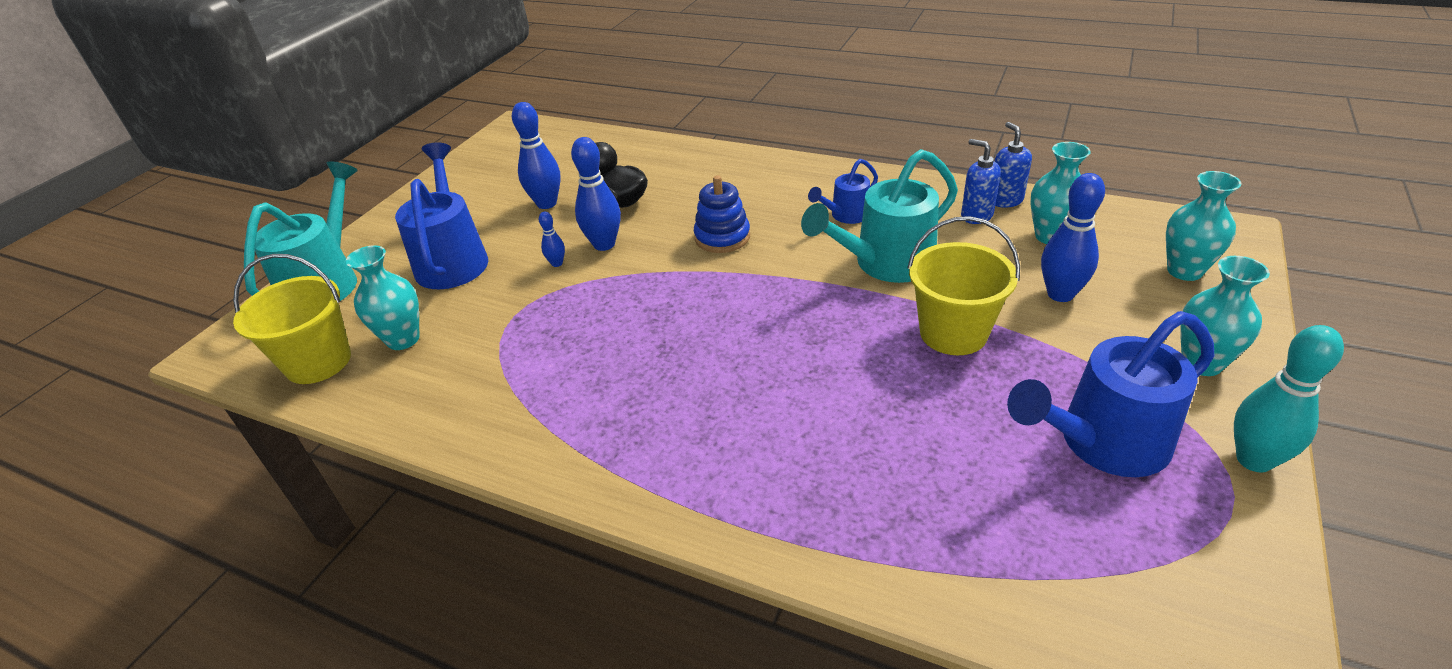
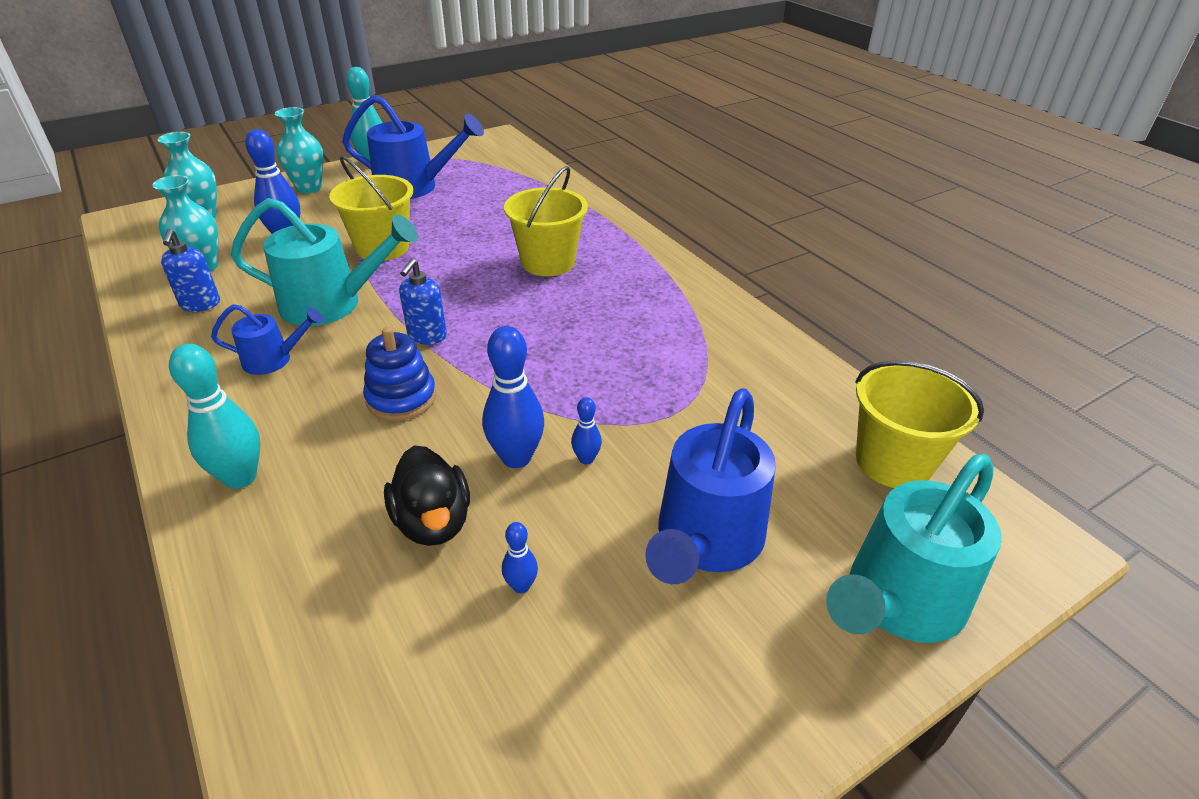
camera: 150 degrees left, 0 degrees up
(403, 339) = (795, 444): turquoise vase -> none
(546, 203) = (521, 586): blue bowling pin -> blue bowling pin, size x0.50
(750, 171) = (240, 477): none -> turquoise bowling pin
(763, 409) = (548, 262): none -> yellow bucket
(1005, 200) = (154, 305): blue soap dispenser -> blue soap dispenser (427, 336)

